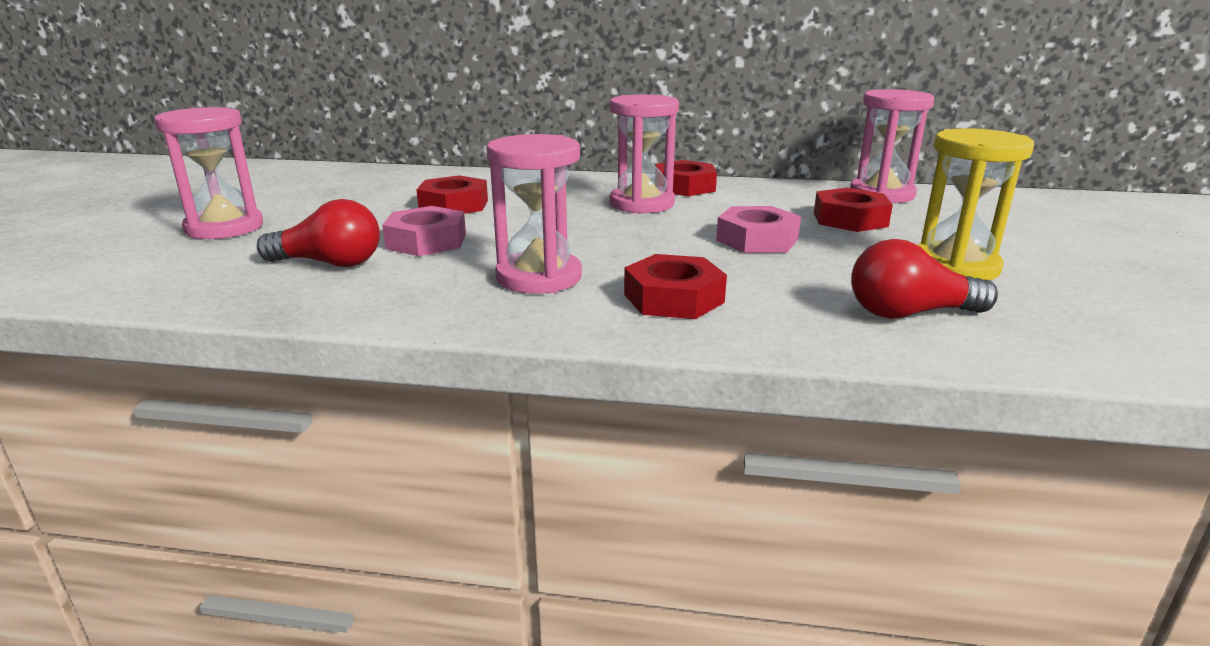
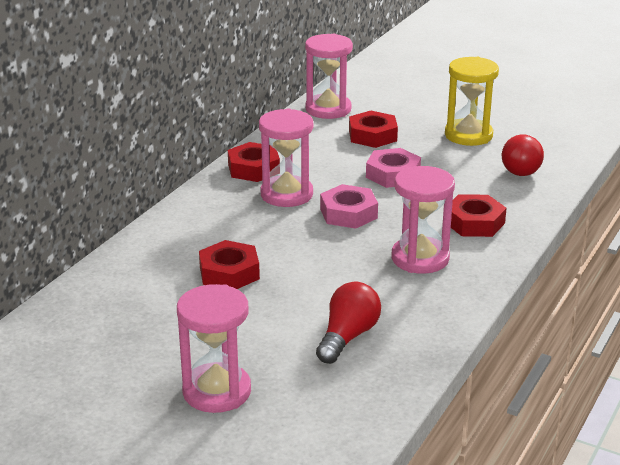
camera: 70 degrees left, 5 degrees up
(426, 241) = (320, 293): pink nut -> pink nut (348, 213)

